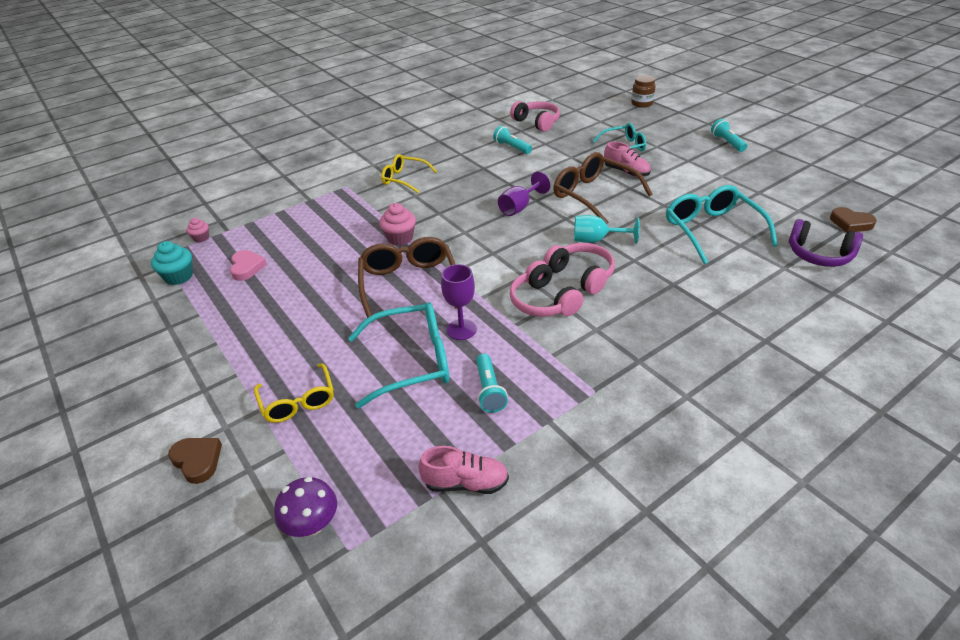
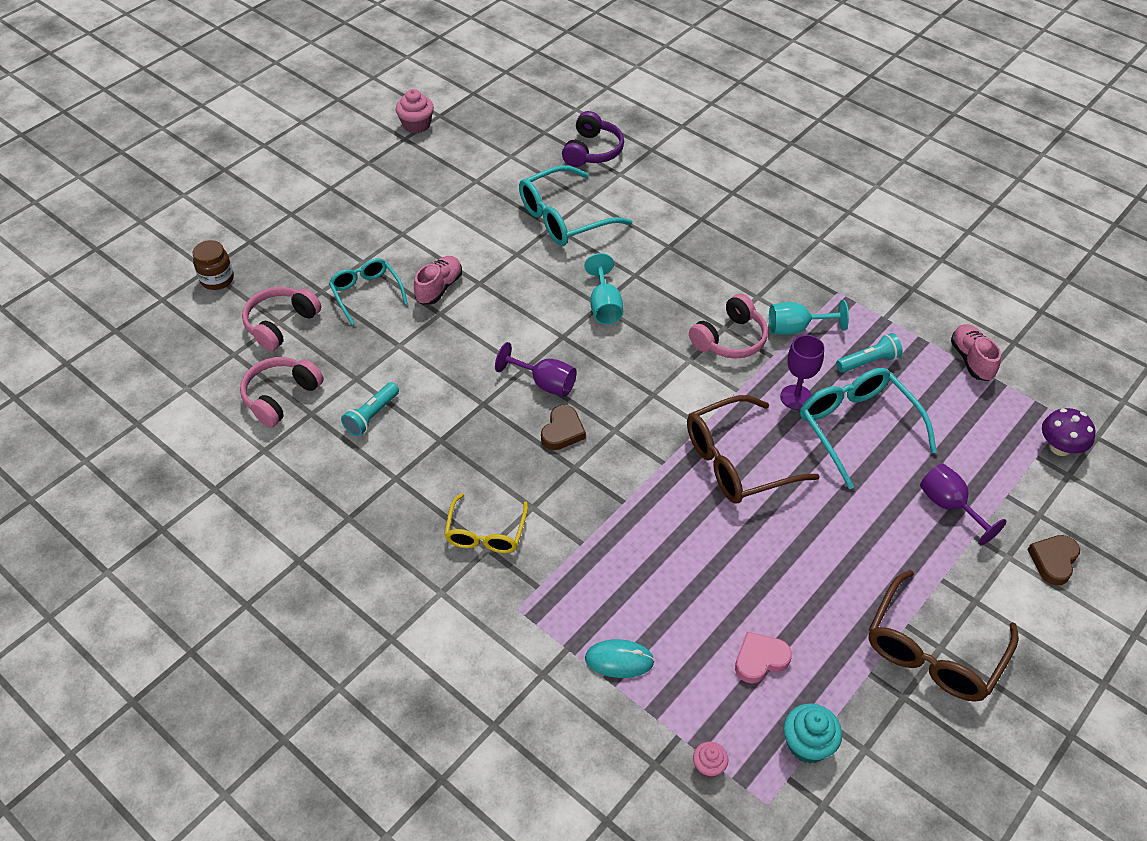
camera: 105 degrees left, 10 degrees up
(289, 215) = (619, 660): none -> turquoise mouse
(298, 401) = (949, 506): yellow glasses -> purple goblet
(400, 238) = (645, 496): pink cupcake -> pink cupcake (416, 125)
(547, 347) = (796, 328): none -> turquoise goblet
(581, 275) = (673, 313): pink headphones -> pink headphones (281, 324)
(593, 195) = (503, 315): brown glasses -> brown glasses (933, 651)
(727, 143) = (351, 199): turquoise flashlight -> none
(850, 223) = (530, 126): brown heart -> brown heart (562, 431)

